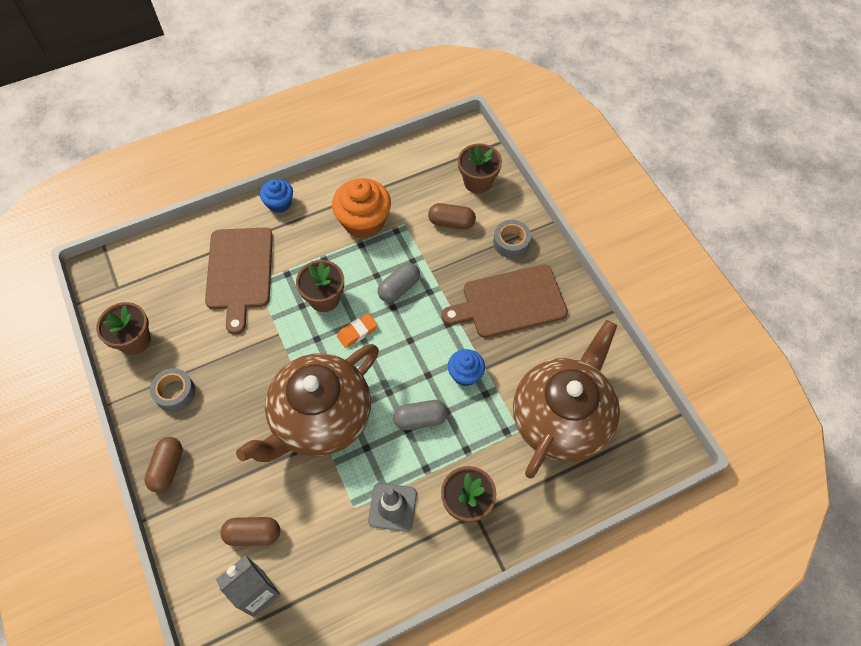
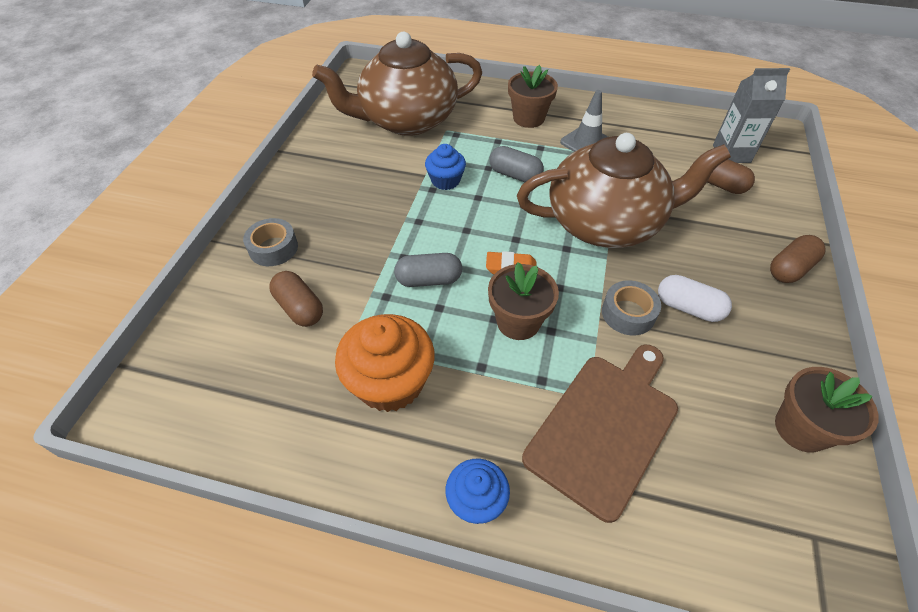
camera: 140 degrees left, 10 degrees down
(175, 392) = (759, 332): grey tape -> grey tape (628, 313)
(227, 380) = (688, 307): none -> white capsule
(478, 182) = (212, 333): brown flower pot -> none
(509, 302) = (344, 204): brown cutting board -> none

